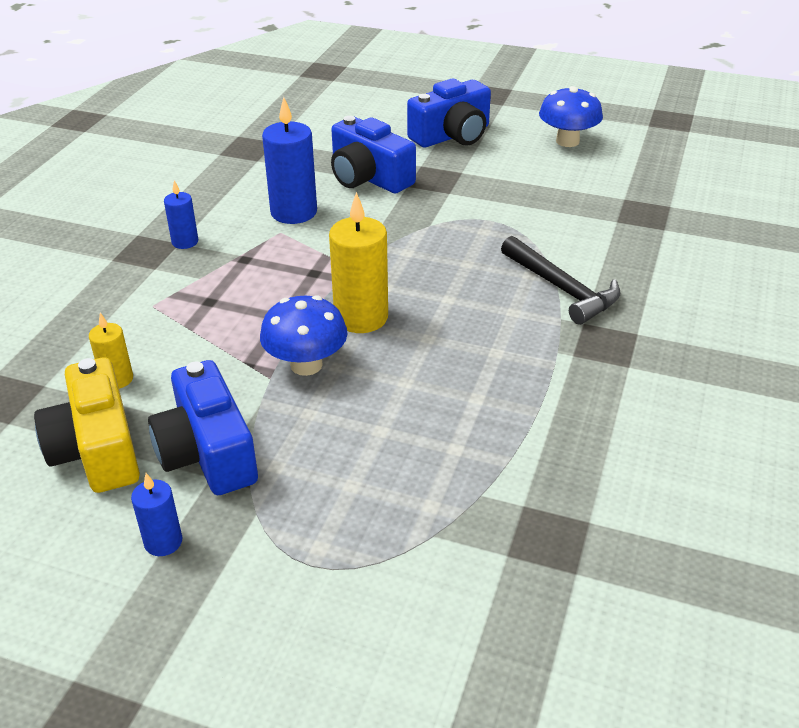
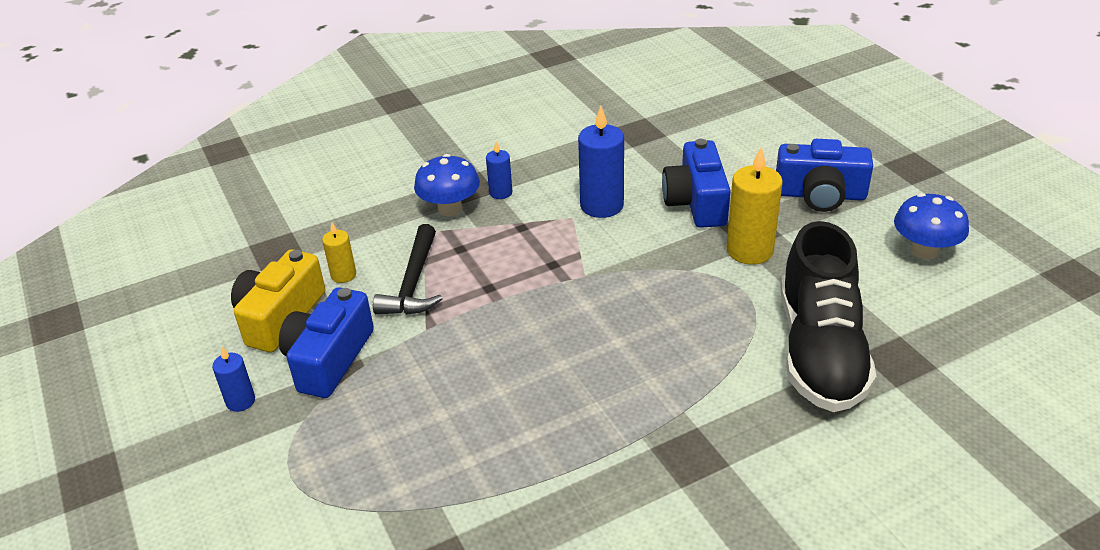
camera: 45 degrees right, 0 degrees up
(306, 365) = (458, 334): blue mushroom -> blue mushroom (450, 208)
(361, 317) = (538, 319): yellow candle -> yellow candle (749, 250)
(562, 289) = (720, 387): black hammer -> black hammer (413, 283)
(591, 232) = (820, 351): none -> black shoe

